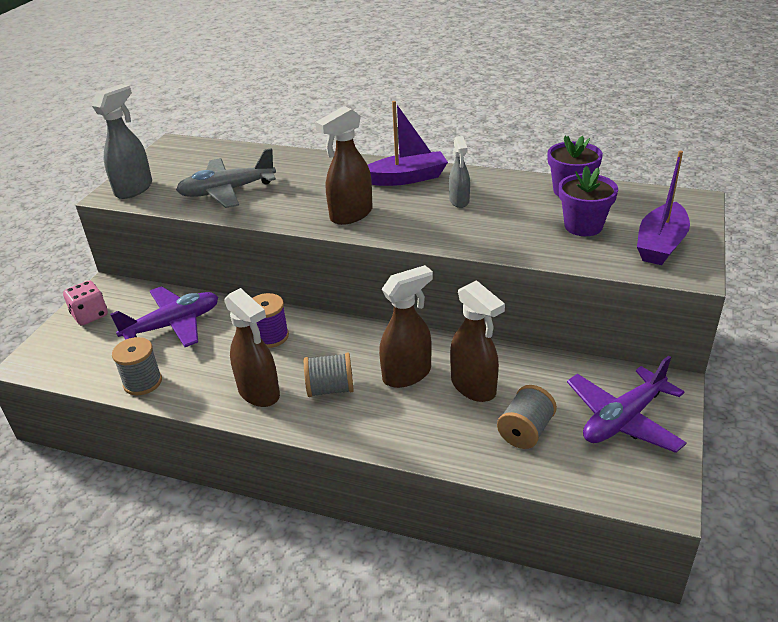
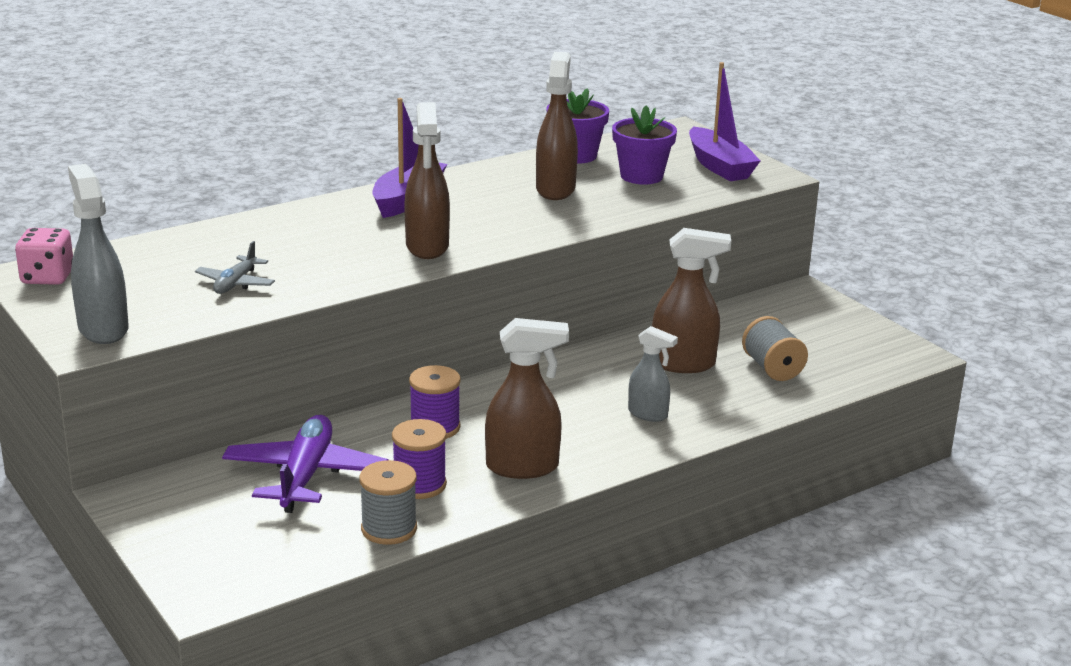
camera: 55 degrees left, 10 degrees down
(90, 315) = (175, 524): pink dice -> pink dice (47, 277)
(200, 366) = (419, 484): none -> purple spool
(227, 191) = (235, 283): grey plane -> grey plane, size x0.54
(330, 389) = (578, 429): grey spool -> none
(407, 374) = (617, 384): brown spray bottle -> brown spray bottle (555, 189)
(459, 201) = (501, 198): grey spray bottle -> grey spray bottle (648, 414)
(623, 419) = (815, 326): purple plane -> none

